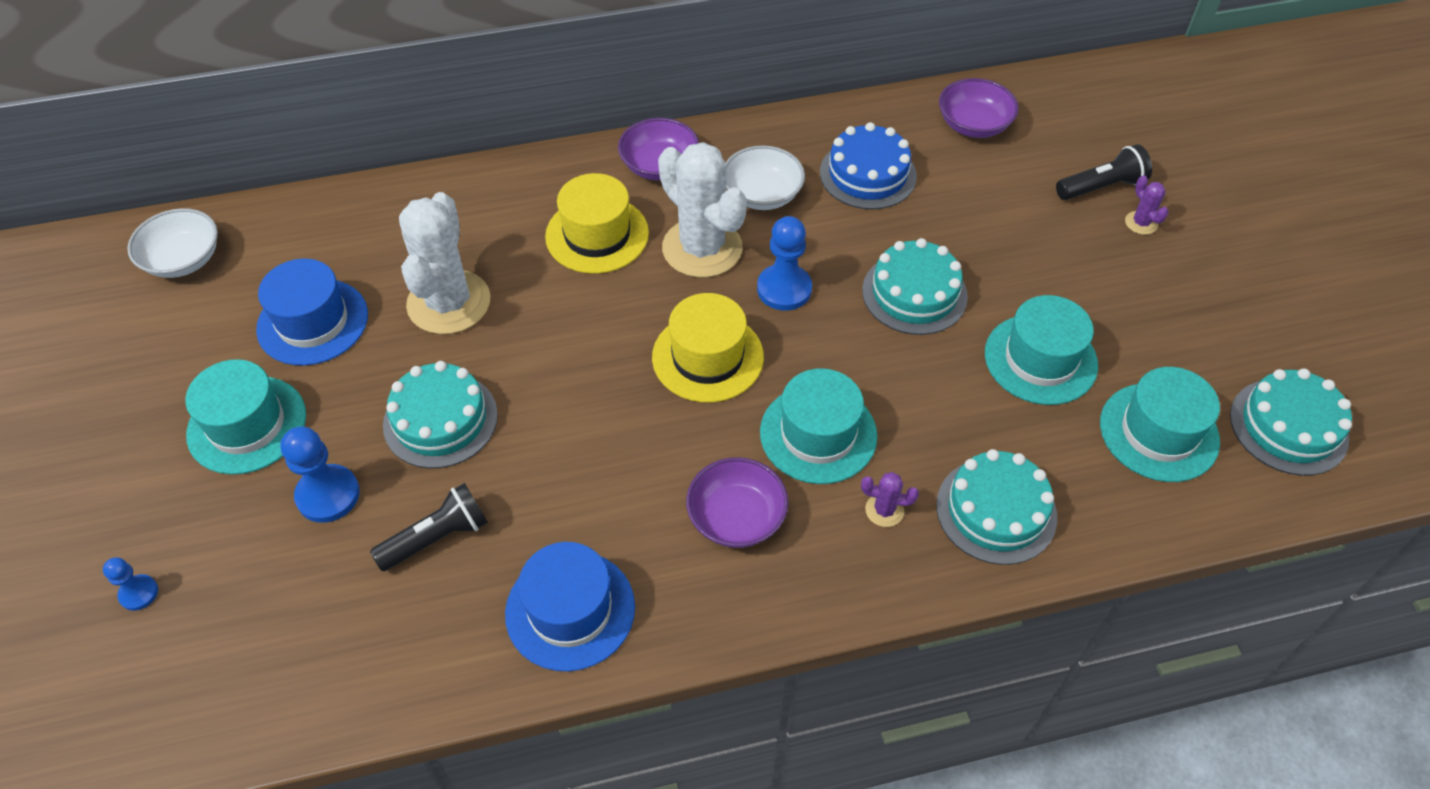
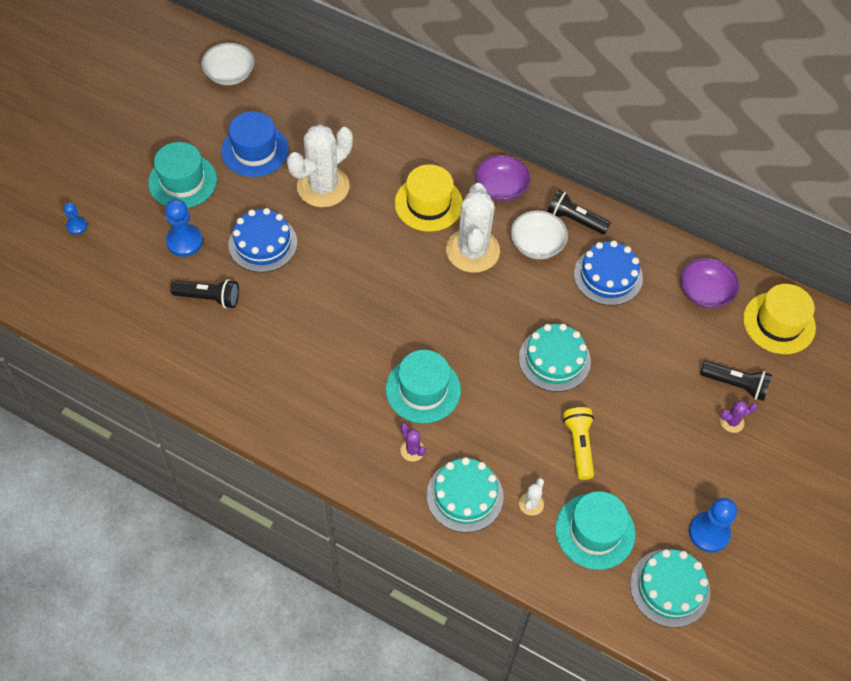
camera: 40 degrees right, 5 degrees up
(440, 420) = (263, 243): turquoise cake -> blue cake
(570, 610) = (230, 376): blue hat -> none
(708, 357) = (413, 309): yellow hat -> yellow hat (779, 323)
(736, 517) = (342, 396): purple bowl -> none
(772, 144) = (575, 220): none -> black flashlight
(784, 289) = (489, 304): blue pawn -> blue pawn (709, 533)
(1040, 359) = (579, 445): turquoise hat -> yellow flashlight
(1069, 459) = (531, 504): none -> white cactus
(1141, 223) = (732, 422): purple cactus -> purple cactus turned 60 degrees clockwise

